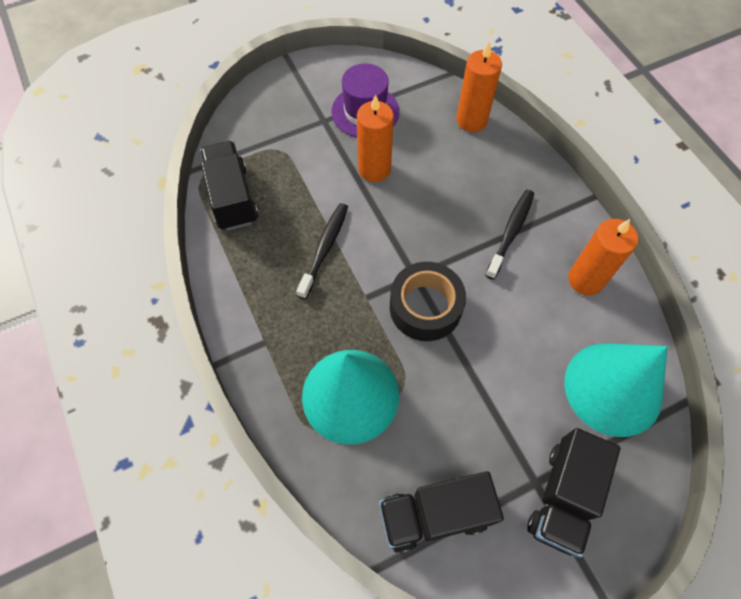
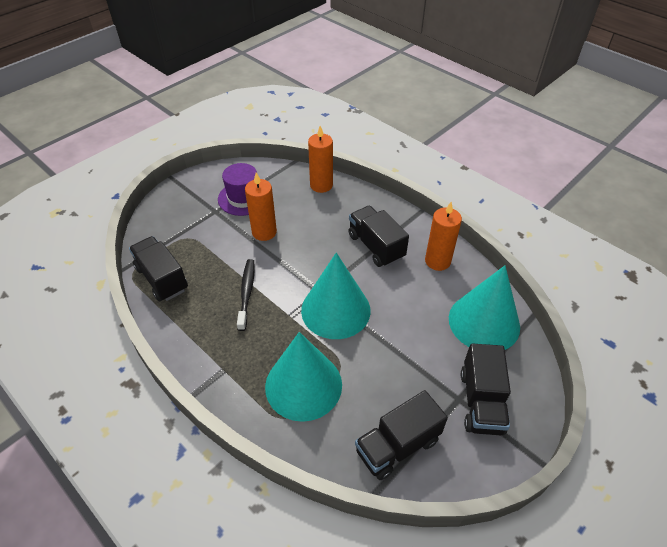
camera: 20 degrees left, 15 degrees down
(425, 307) = (335, 310): black tape -> turquoise cone
(510, 233) = (376, 246): black toothbrush -> black truck

